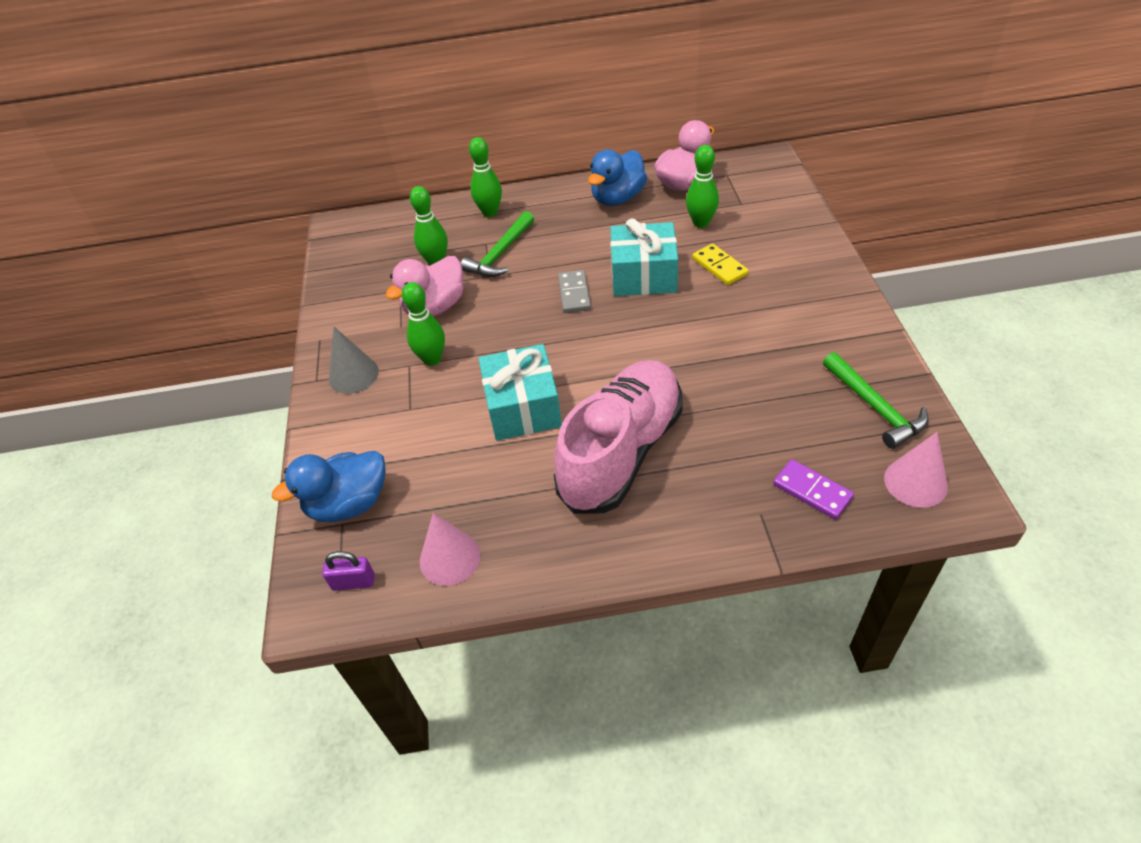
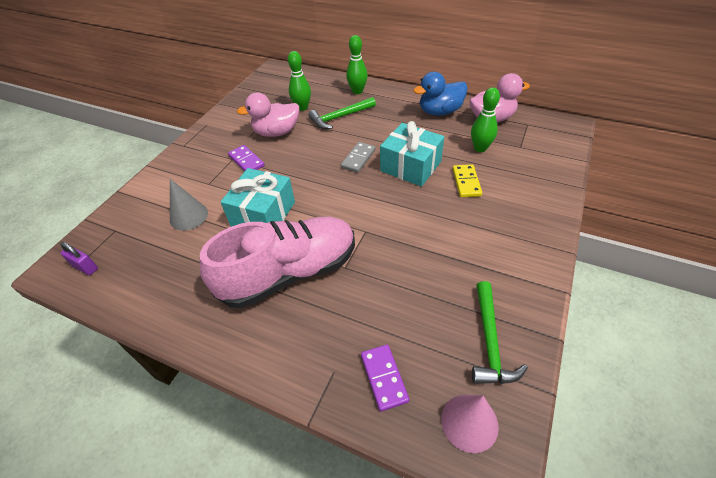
camera: 30 degrees right, 0 degrees up
(349, 504) = (128, 221): blue duck -> none
(353, 375) = (202, 151): grey cone -> grey cone (189, 216)
(432, 359) = (246, 161): green bowling pin -> purple domino
(450, 558) = (139, 283): pink cone -> none

